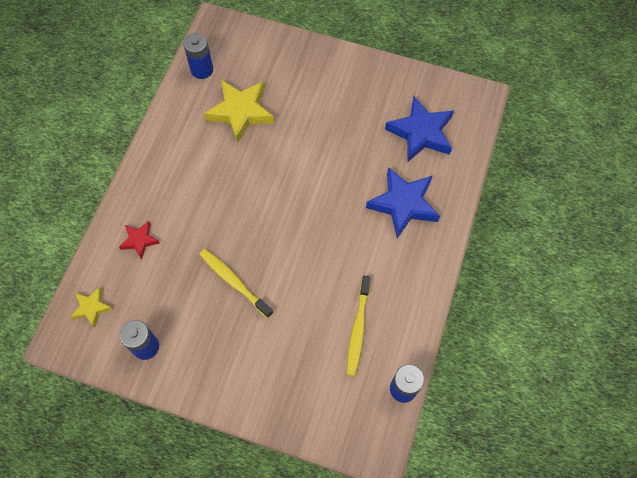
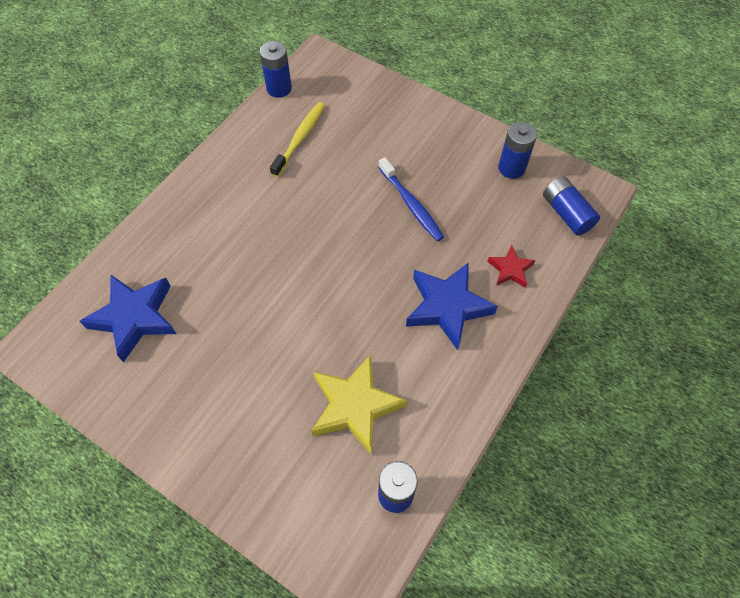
camera: 165 degrees left, 5 degrees down
(92, 308) = (566, 213): yellow star -> blue battery
(234, 282) = (411, 204): yellow toothbrush -> blue toothbrush
(403, 204) = (199, 239): blue star -> blue star (447, 307)

